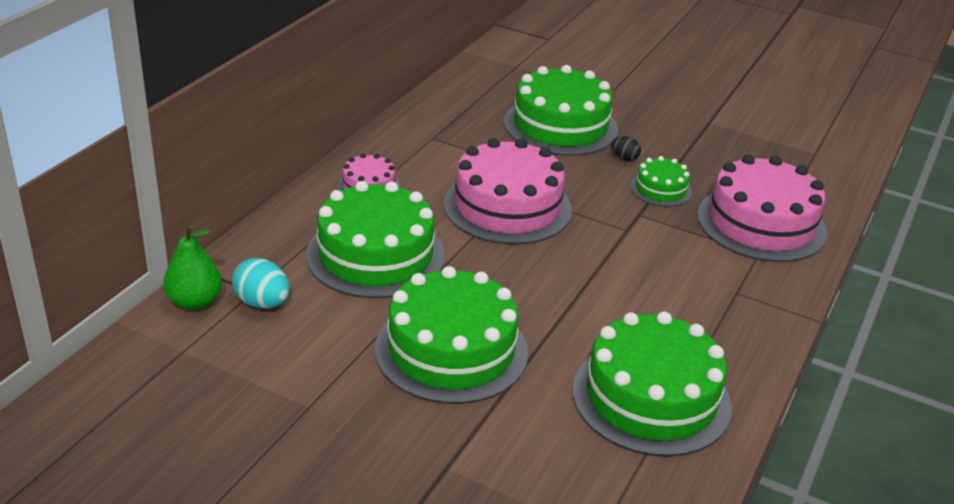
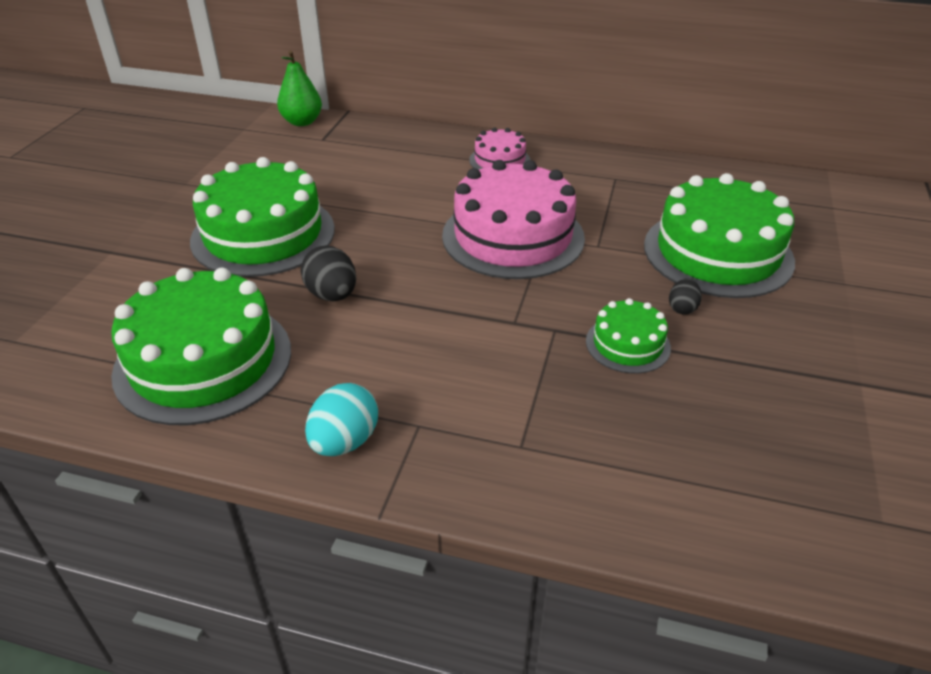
camera: 80 degrees right, 5 degrees up
(262, 303) = (308, 145): turquoise egg -> turquoise egg (344, 441)
(375, 255) = (392, 179): green cake -> none
(569, 315) = (332, 295): none -> black egg
(761, 223) = (602, 449): pink cake -> none

